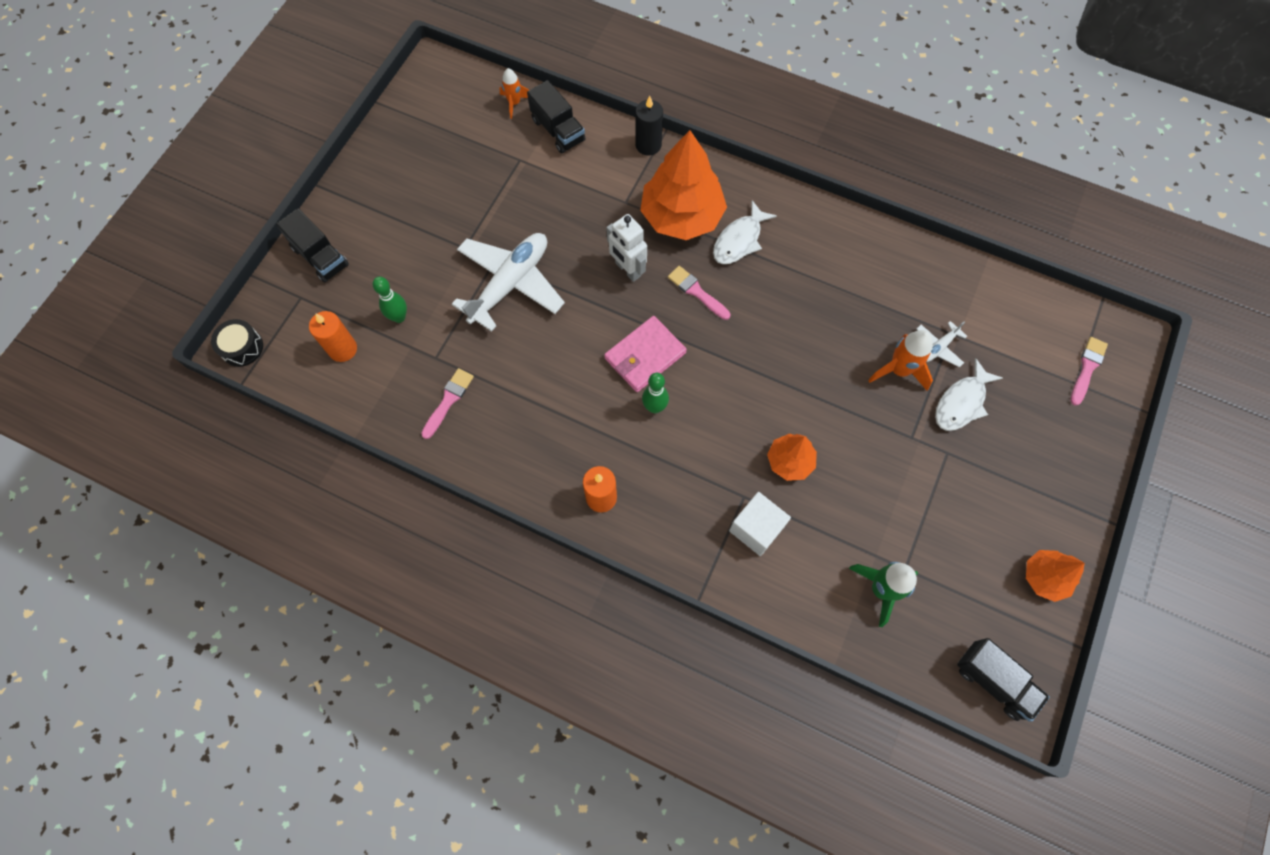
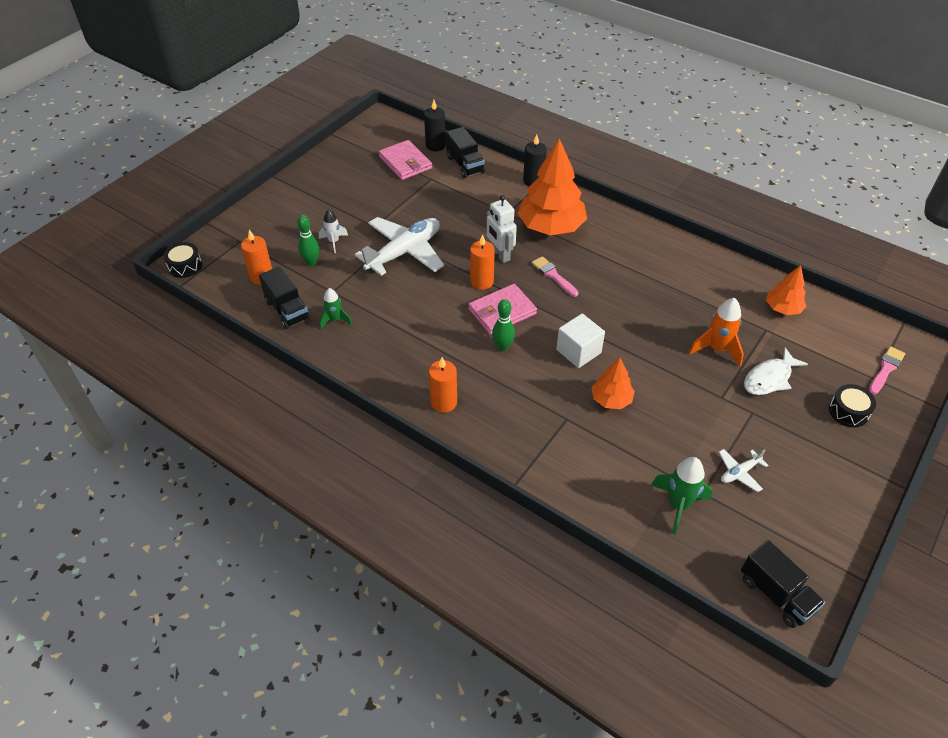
camera: 10 degrees right, 20 degrees down
(320, 257) = (262, 218): black truck -> black truck (287, 310)
(419, 280) = (334, 242): none -> white rocket
(448, 400) = (335, 320): pink brush -> green rocket
(481, 137) = (405, 163): none -> pink wallet
(514, 103) = (435, 145): orange rocket -> black candle
(613, 314) = (482, 281): none -> orange candle
(739, 240) = (595, 247): white fish -> none
(756, 528) = (573, 443): white cube -> white cube (578, 351)
(938, 347) = (753, 338): white plane -> white plane (739, 472)
(1044, 577) = (833, 519): orange tree -> orange tree (783, 308)
(1050, 434) = (848, 411): none -> black drum

